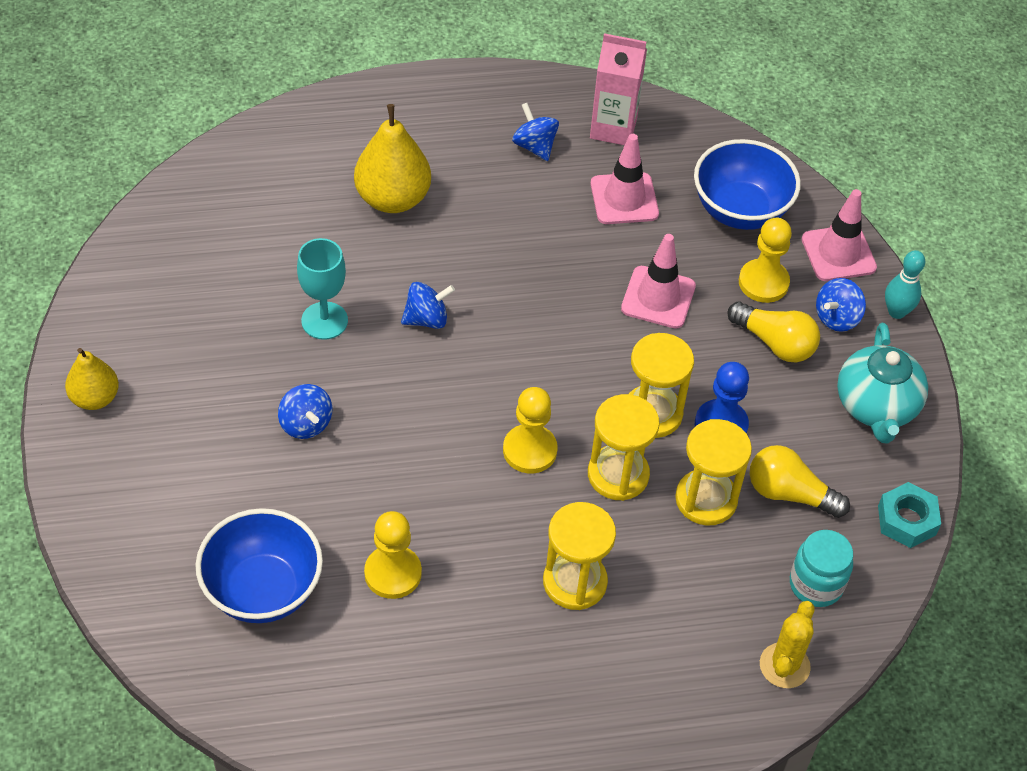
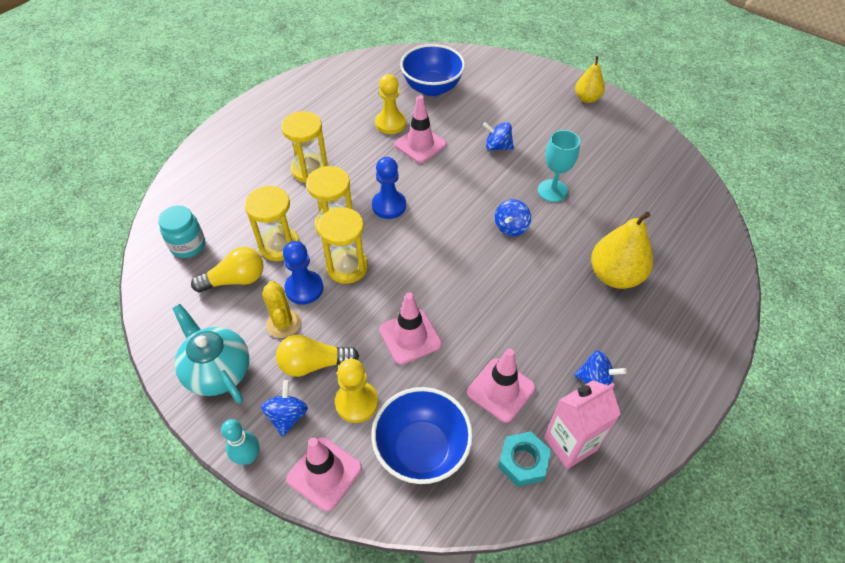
camera: 140 degrees right, 0 degrees up
(394, 506) = (420, 144): none -> pink traffic cone
(529, 450) = (389, 206): yellow pawn -> blue pawn
(784, 666) = (180, 202): yellow cactus -> yellow cactus (283, 323)
(907, 520) = (155, 313): turquoise nut -> turquoise nut (523, 462)

